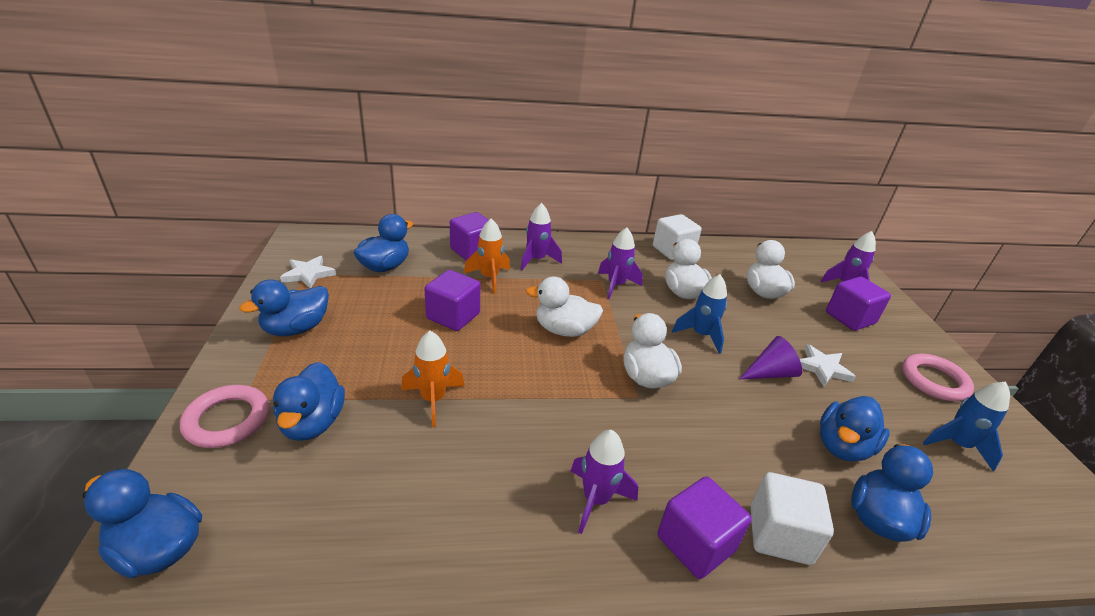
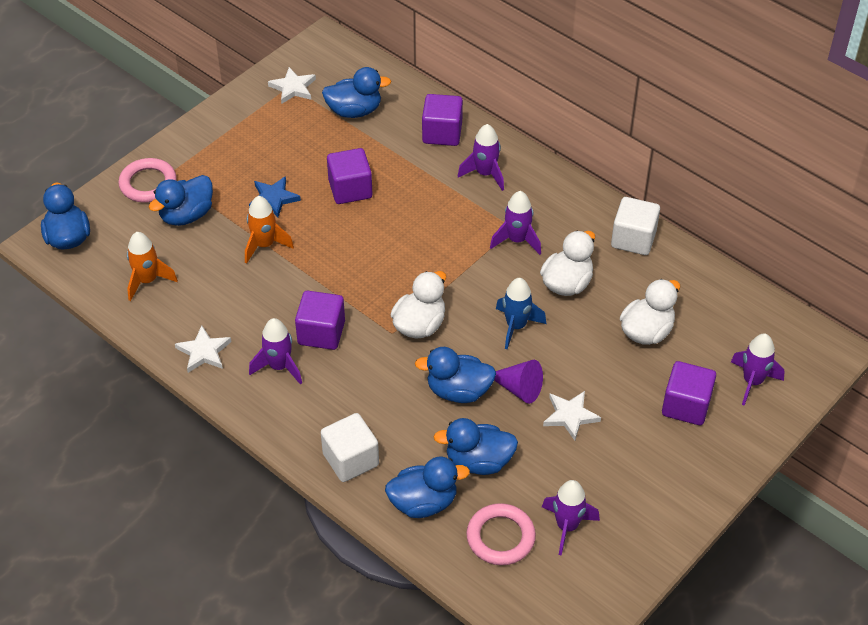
camera: 50 degrees right, 15 degrees up
(296, 328) = (240, 136): blue duck -> blue duck (458, 391)
(392, 358) = (273, 198): none -> blue star
(489, 278) = (421, 169): orange rocket -> orange rocket (147, 281)
(503, 550) = (204, 352): none -> white star
(564, 330) = (414, 252): white duck -> none
(695, 543) = (299, 425): purple cube -> purple cube (321, 333)
(934, 381) = (650, 492): pink ring -> pink ring (500, 537)
(957, 445) = (567, 526): blue rocket -> purple rocket

